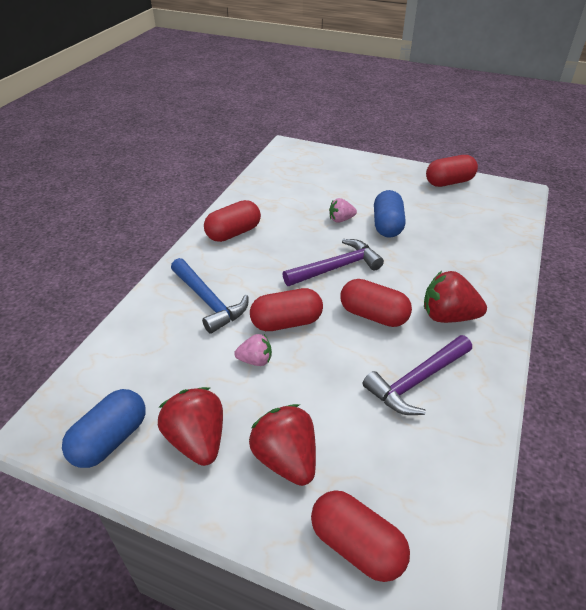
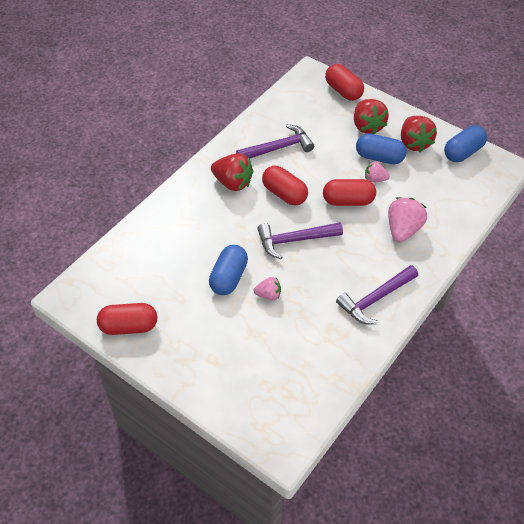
camera: 165 degrees left, 10 degrees up
(209, 301) = (403, 229): blue hammer -> pink strawberry
(233, 233) = (375, 299): red capsule -> purple hammer
(254, 398) = (379, 157): none -> blue capsule

